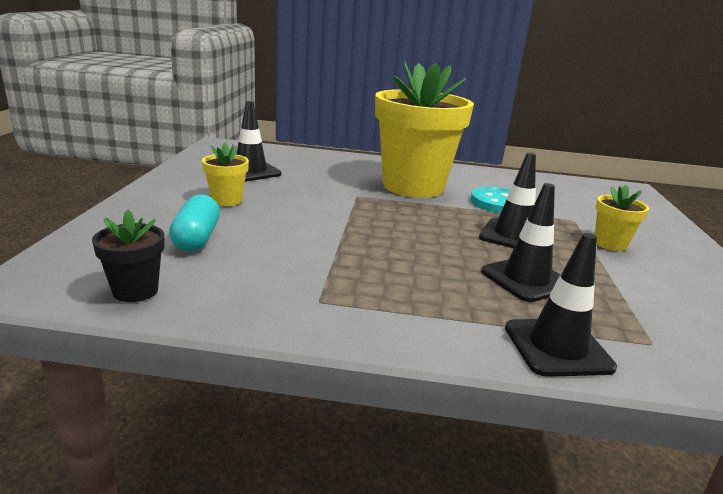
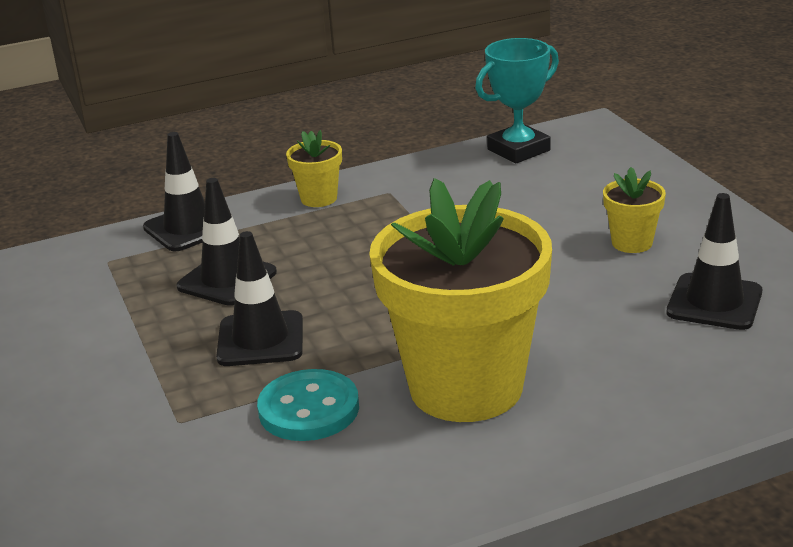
camera: 155 degrees right, 5 degrees up
(135, 291) = (518, 150): black flower pot -> turquoise trophy
(196, 238) = (563, 195): turquoise capsule -> none
(610, 244) = (126, 383): yellow flower pot -> yellow flower pot (319, 198)

